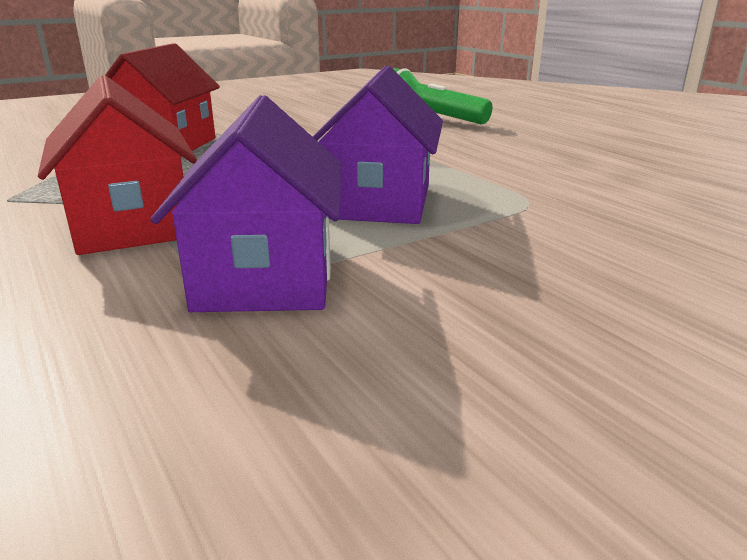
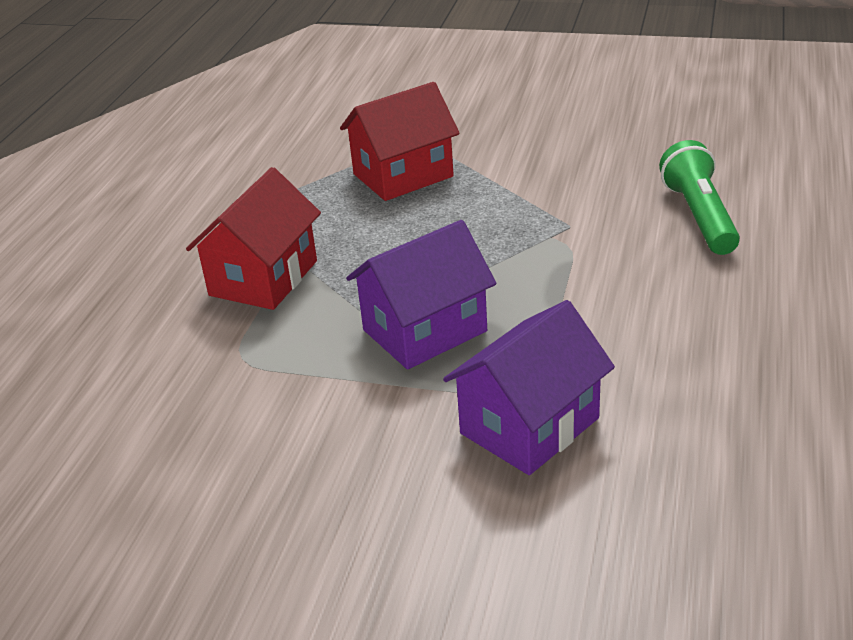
camera: 50 degrees right, 10 degrees up
(266, 276) = (262, 367): purple house -> purple house (529, 426)

